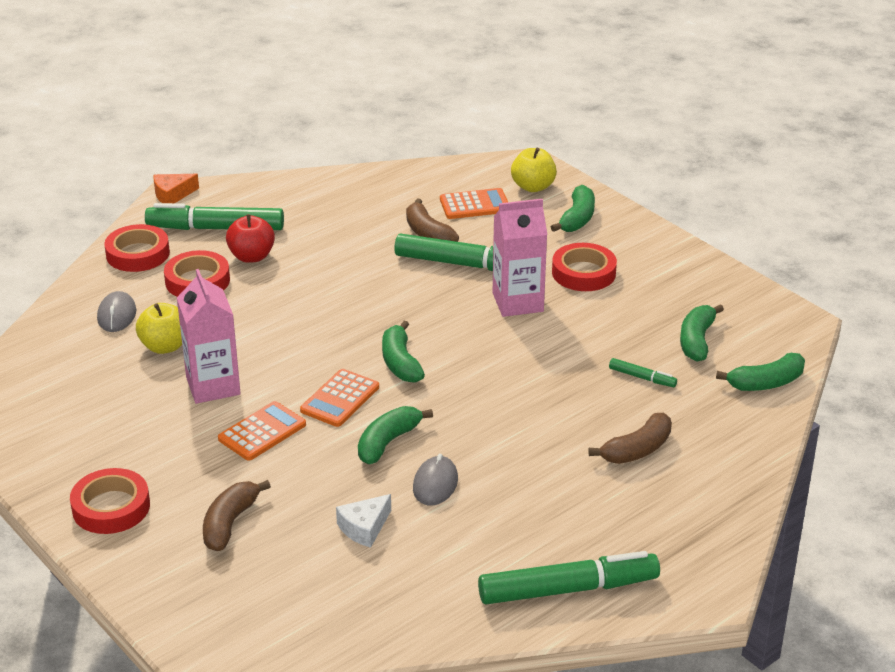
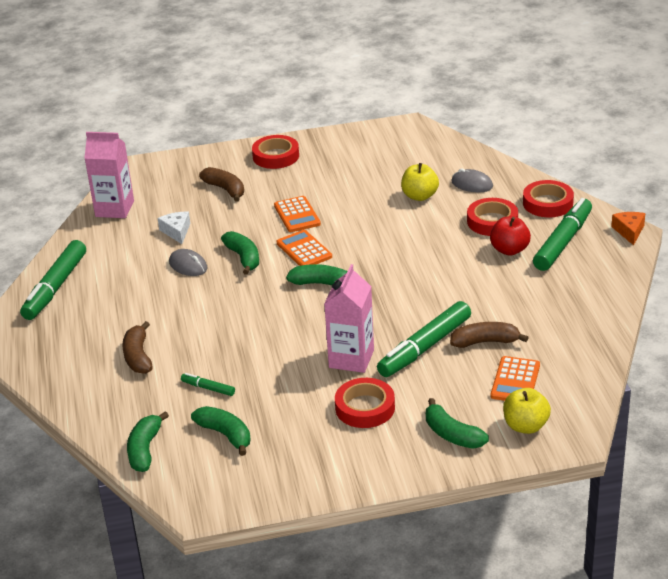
camera: 120 degrees right, 0 degrees up
(213, 386) = (360, 206): pink carton -> pink carton (114, 209)
(642, 378) = (208, 388): green marker -> green marker turned 60 degrees clockwise

